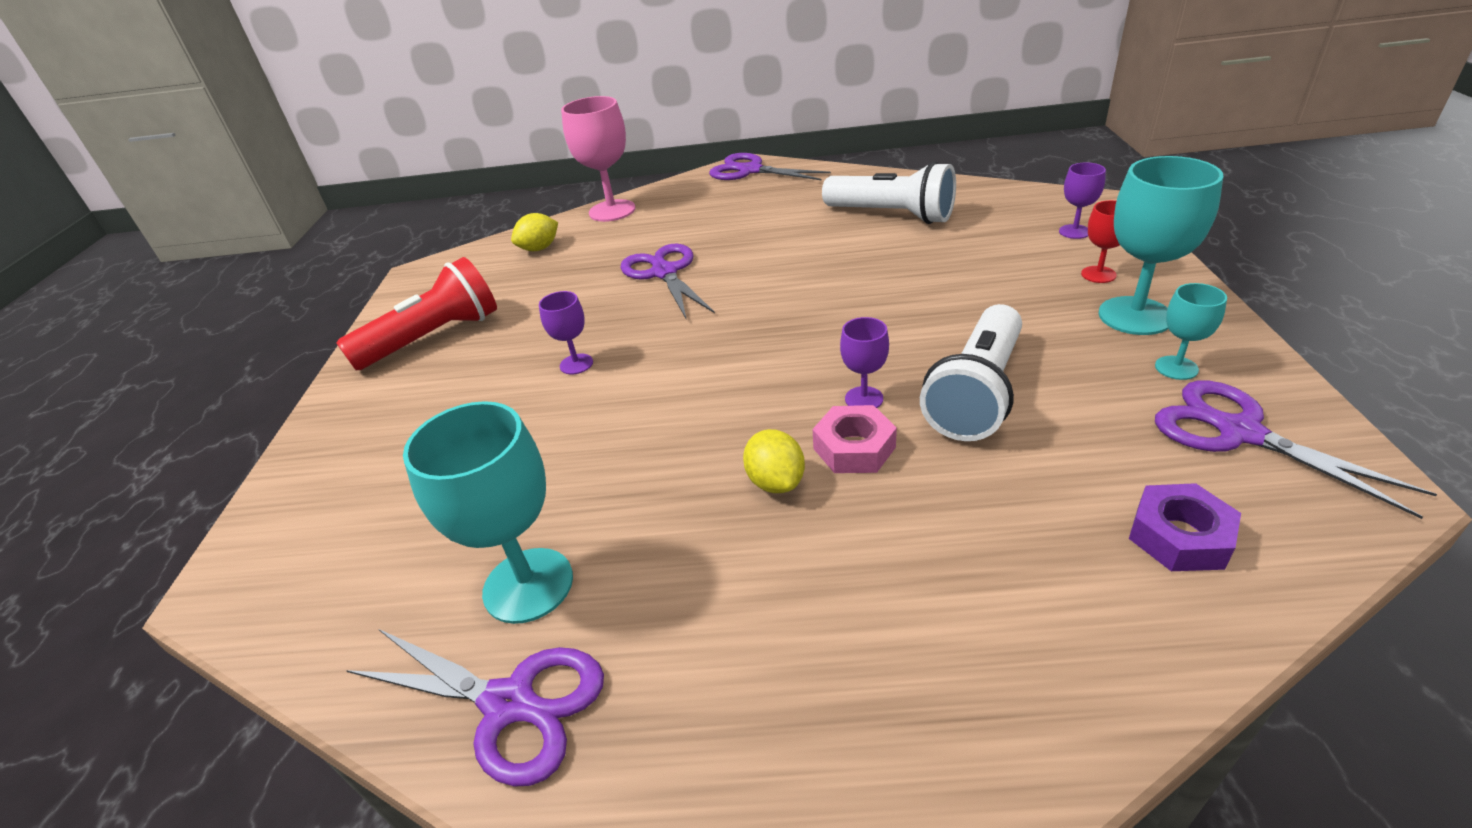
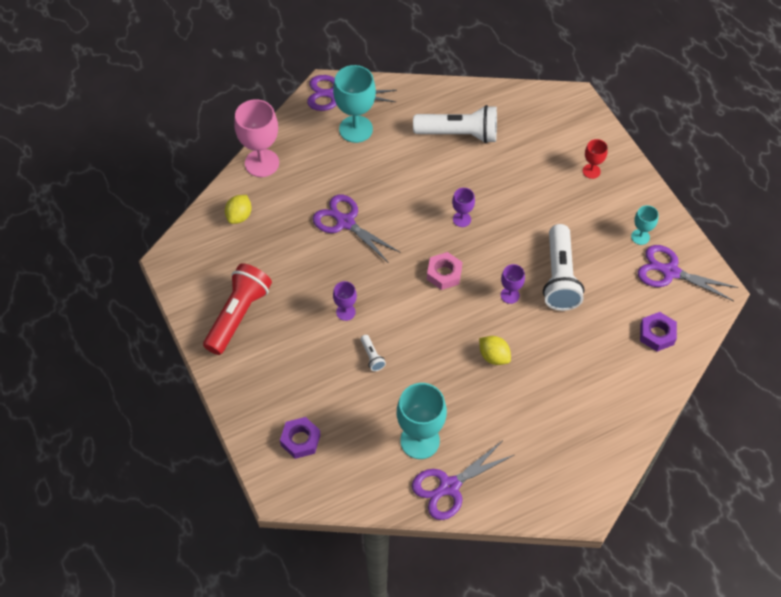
camera: 30 degrees left, 20 degrees up
(341, 516) = (300, 440): none -> purple nut
(509, 703) = (449, 486): purple scissors -> purple scissors turned 150 degrees clockwise
(563, 428) = (372, 357): none -> white flashlight
(854, 448) = (519, 327): pink nut -> pink nut (444, 274)
(1074, 232) = (569, 132): purple goblet -> purple goblet (461, 219)
(1135, 316) = (615, 202): turquoise goblet -> turquoise goblet (356, 129)

